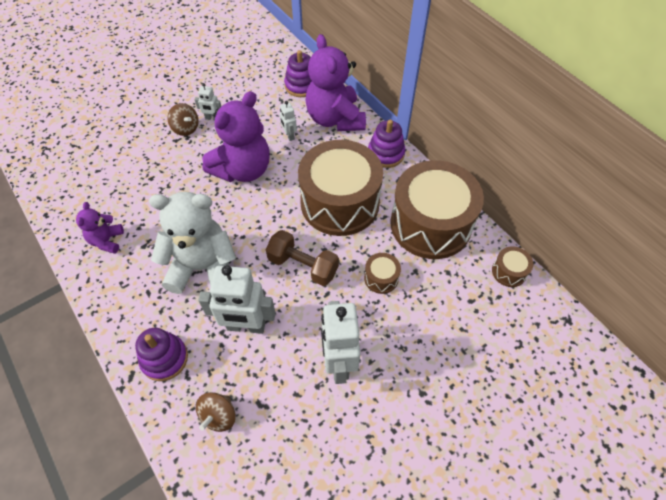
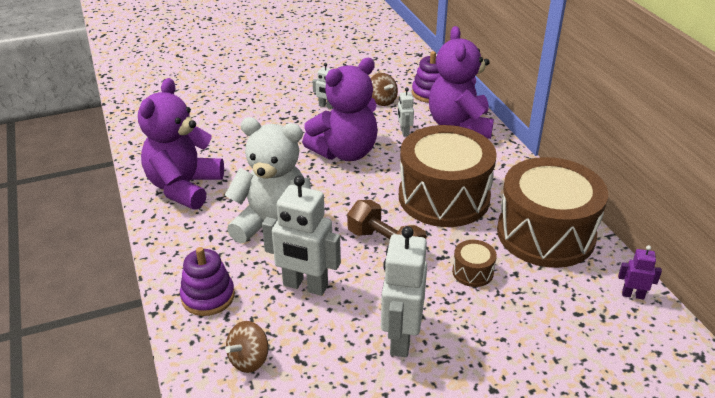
camera: 15 degrees right, 20 degrees down
(107, 241) = (184, 187): purple teddy bear -> purple teddy bear, size x2.00
(186, 128) = (296, 110): brown spinning top -> brown spinning top (382, 101)
(386, 154) = (509, 163): purple stacking toy -> none
(509, 272) = (632, 295): brown drum -> purple robot

